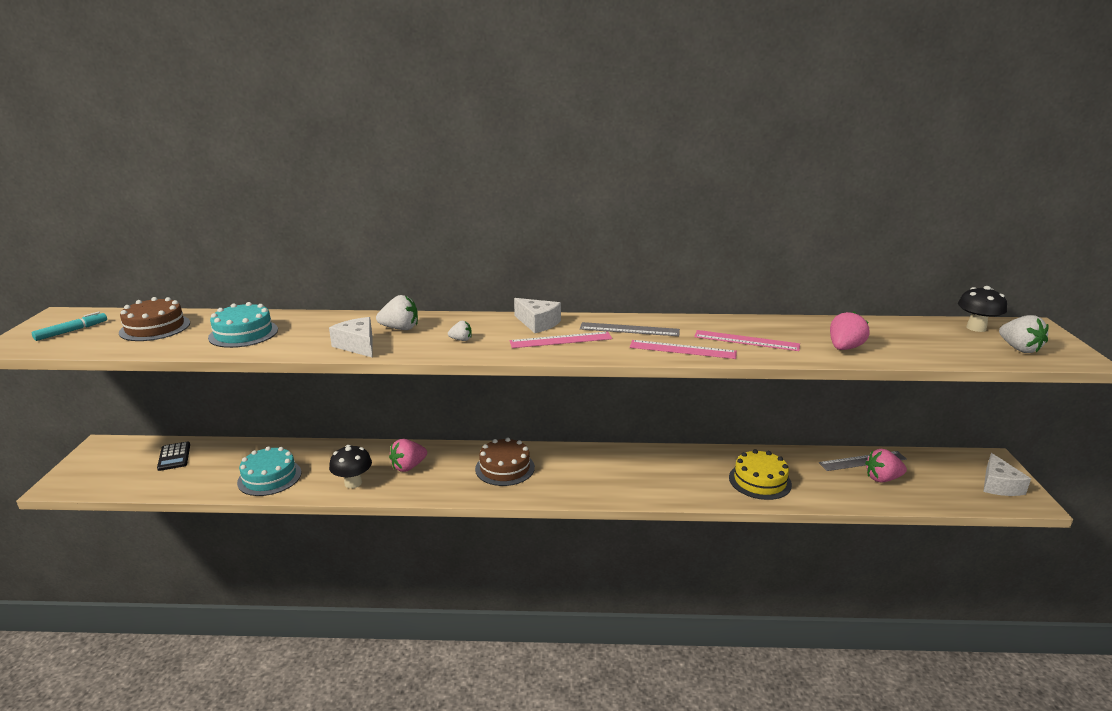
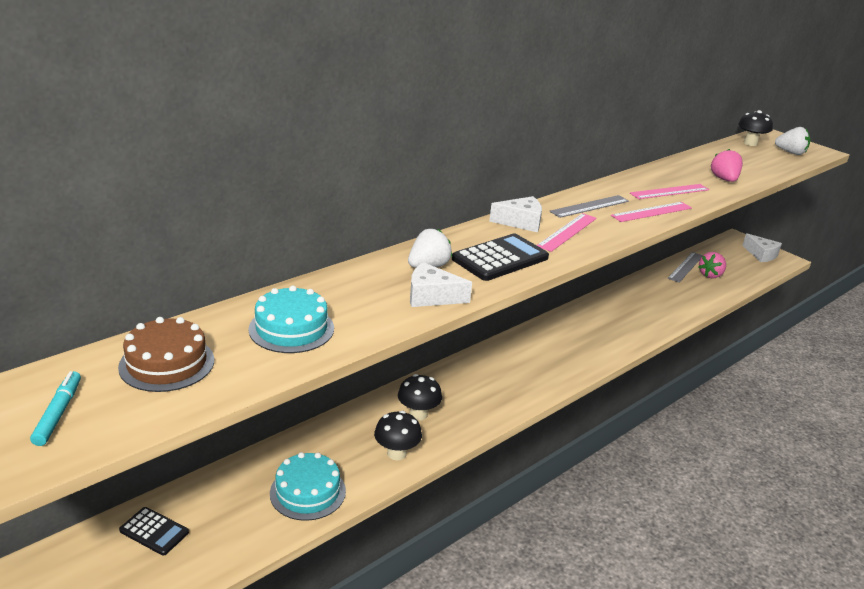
camera: 45 degrees left, 5 degrees up
(408, 467) = (418, 414): pink strawberry -> black mushroom
(461, 340) = (500, 258): white strawberry -> black calculator
(505, 468) = (493, 376): brown cake -> none
(760, 481) = (657, 306): yellow cake -> none

